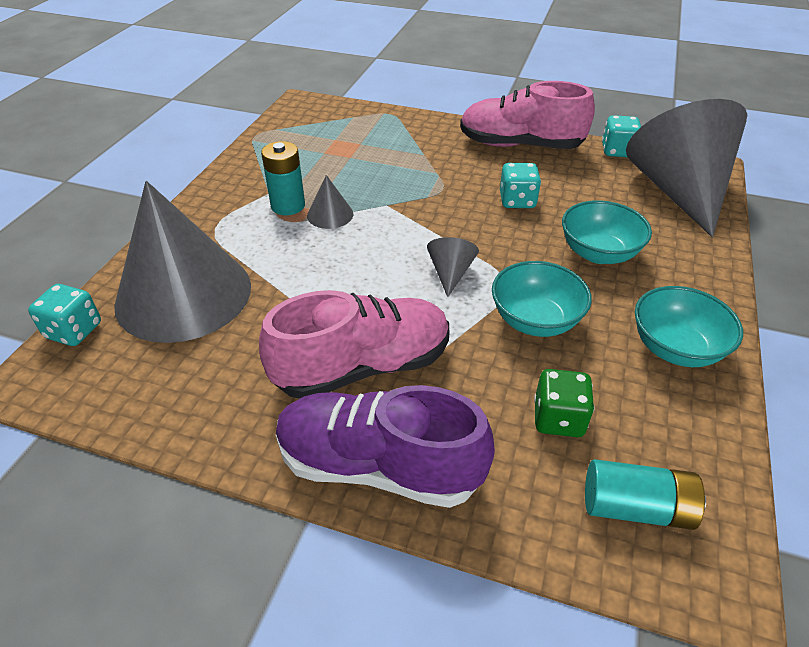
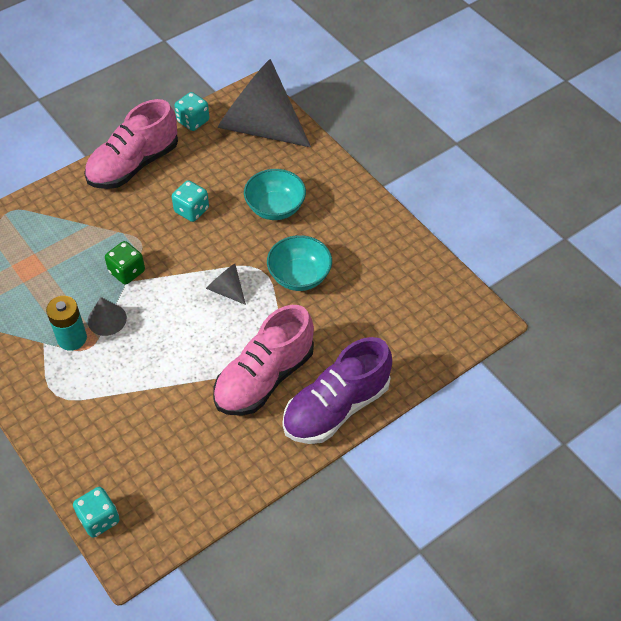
camera: 55 degrees left, 10 degrees up
(183, 294) = (117, 442): grey cone -> none
(362, 367) = (264, 378): pink shoe -> pink shoe turned 150 degrees counterclockwise
(558, 419) = (369, 314): green dice -> green dice (127, 272)
(636, 507) = (436, 320): turquoise battery -> none
(675, 348) = (369, 232): turquoise bowl -> none

